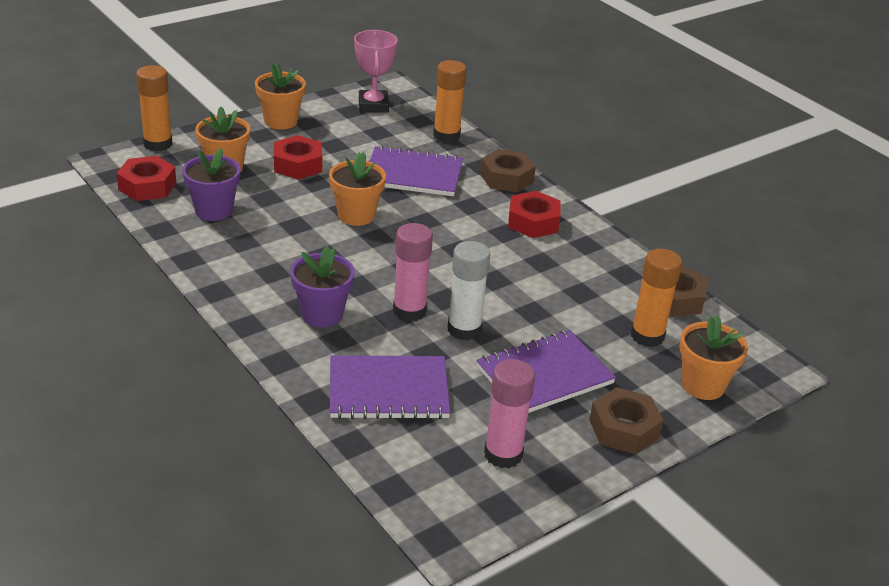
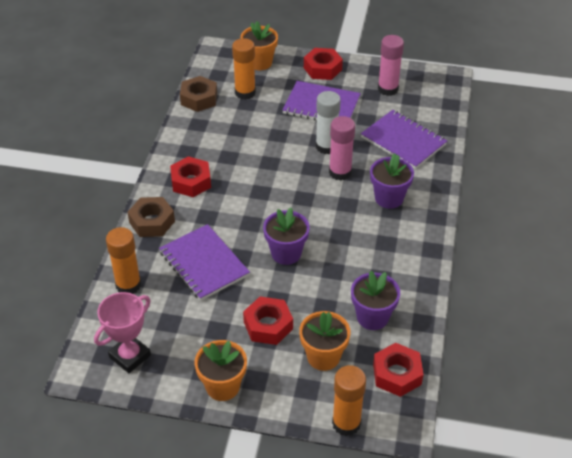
camera: 130 degrees left, 10 degrees up
(356, 215) = (286, 253): orange flower pot -> purple flower pot
(624, 429) = (322, 69): brown nut -> red nut

